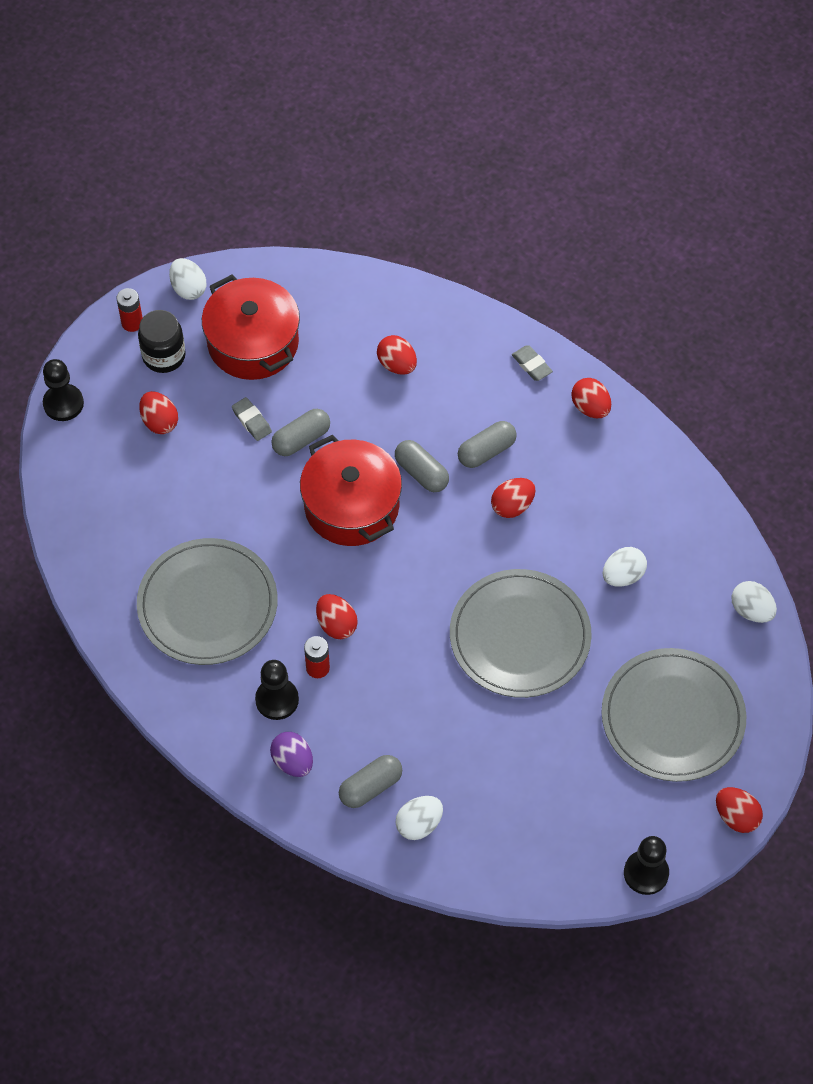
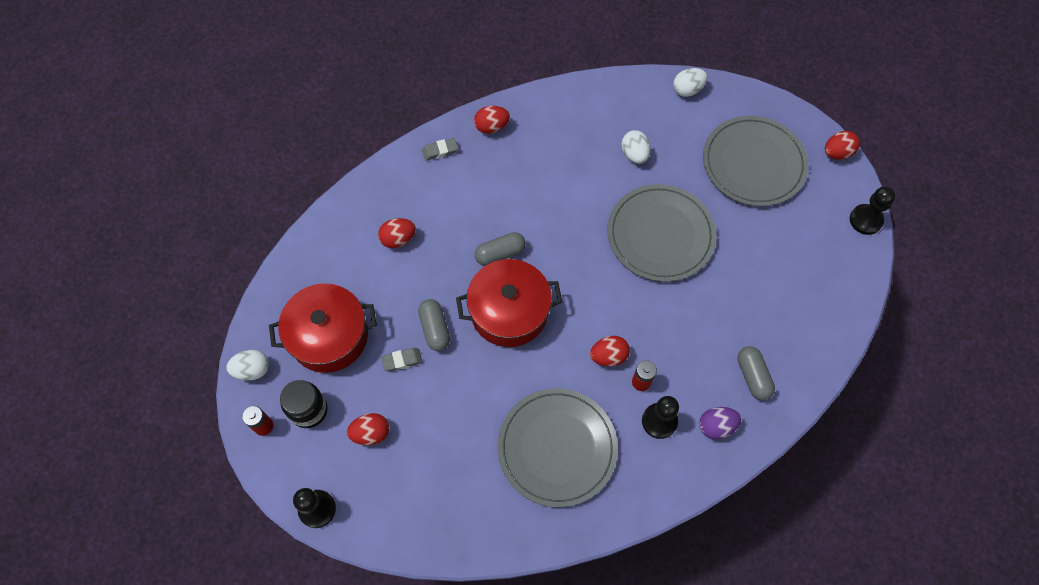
camera: 70 degrees left, 5 degrees up
(419, 824) = (792, 353): white egg -> none
(486, 451) = (500, 204): grey capsule -> none
(512, 506) = (552, 203): red egg -> none

